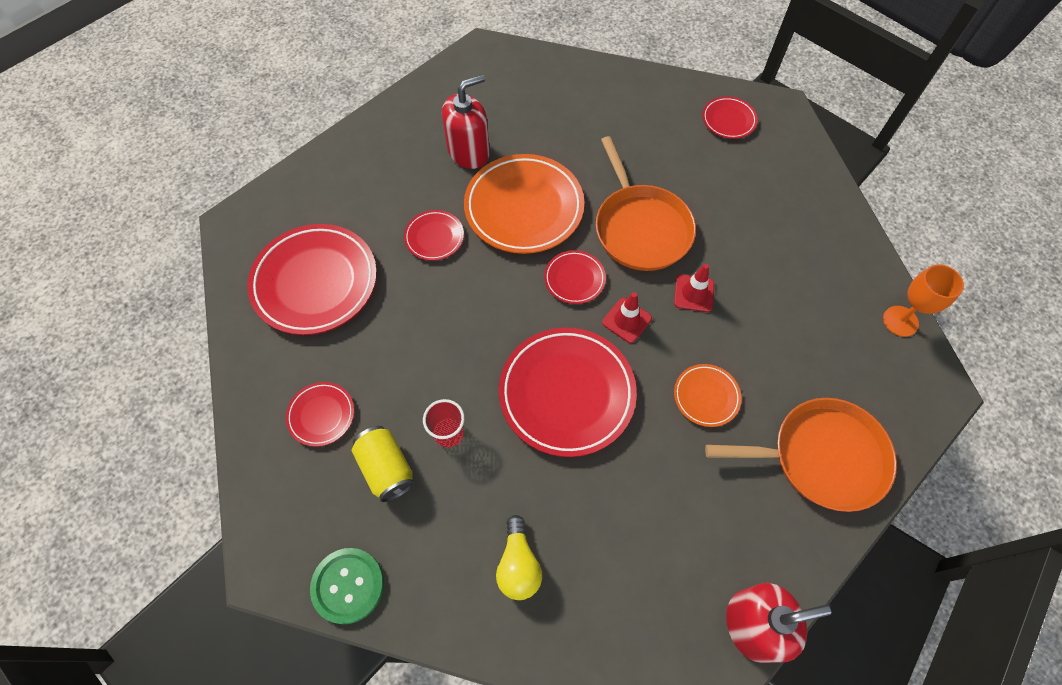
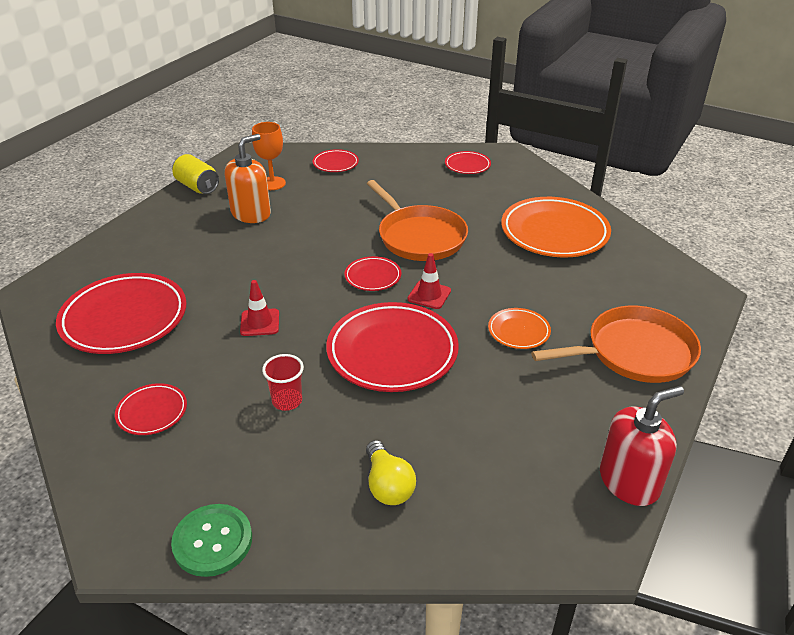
camera: 15 degrees left, 25 degrees down
(386, 468) = (230, 439): yellow can -> yellow can (197, 187)
(434, 237) = (234, 270): red plate -> red plate (335, 164)
(469, 152) = (251, 213): red soap dispenser -> orange soap dispenser
(524, 208) = (312, 240): orange plate -> orange plate (554, 232)
(694, 293) = (481, 268): red traffic cone -> red traffic cone (260, 322)
(900, 321) = (657, 257): orange goblet -> orange goblet (272, 183)

